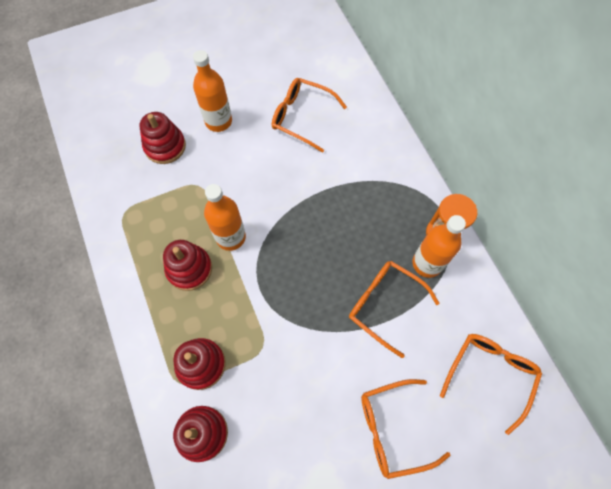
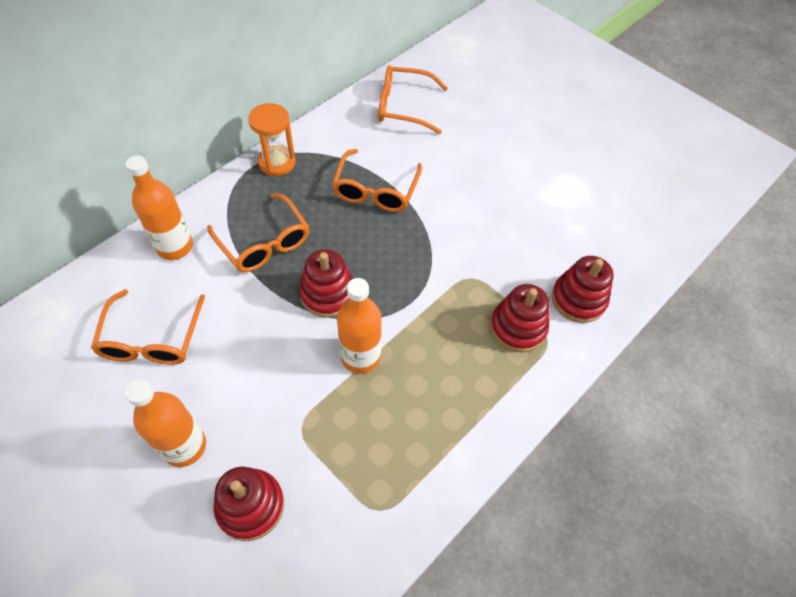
camera: 115 degrees left, 10 degrees down
(189, 269) = (420, 386): red stacking toy -> red stacking toy (328, 294)
(391, 429) = (486, 159): orange glasses -> orange glasses (264, 243)
(427, 263) = (316, 167): orange bottle -> orange bottle (175, 246)

